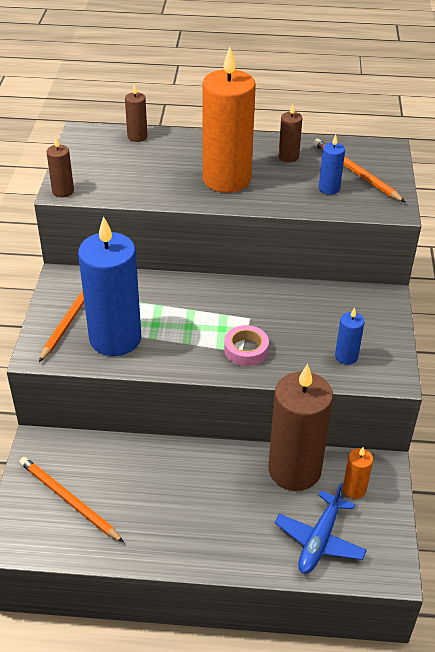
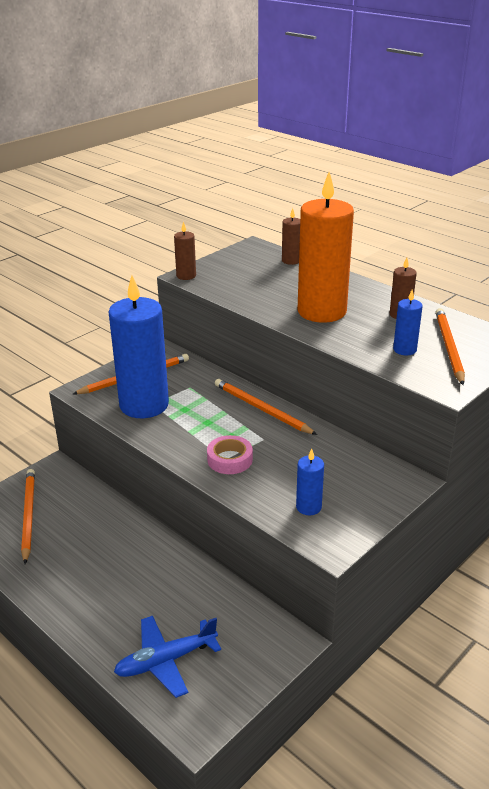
camera: 40 degrees right, 10 degrees down
(217, 292) = (261, 409): none -> orange pencil
(294, 470) = (211, 594): brown candle -> none
(354, 489) = (243, 641): orange candle -> none

